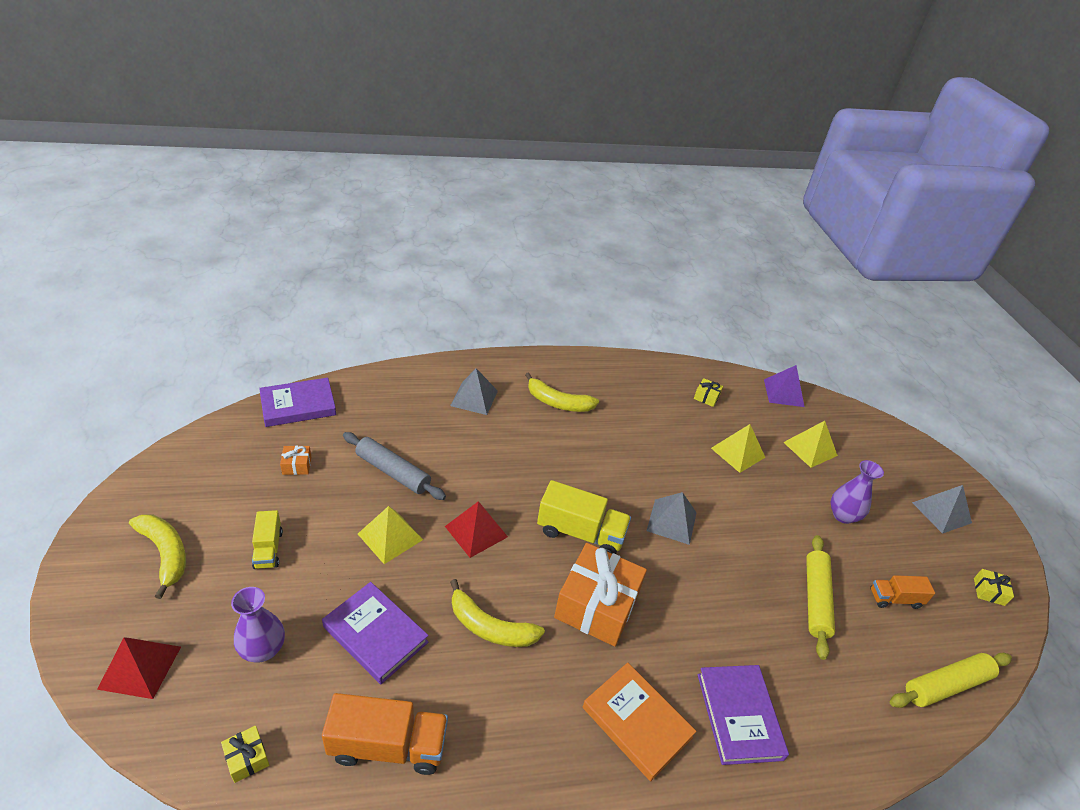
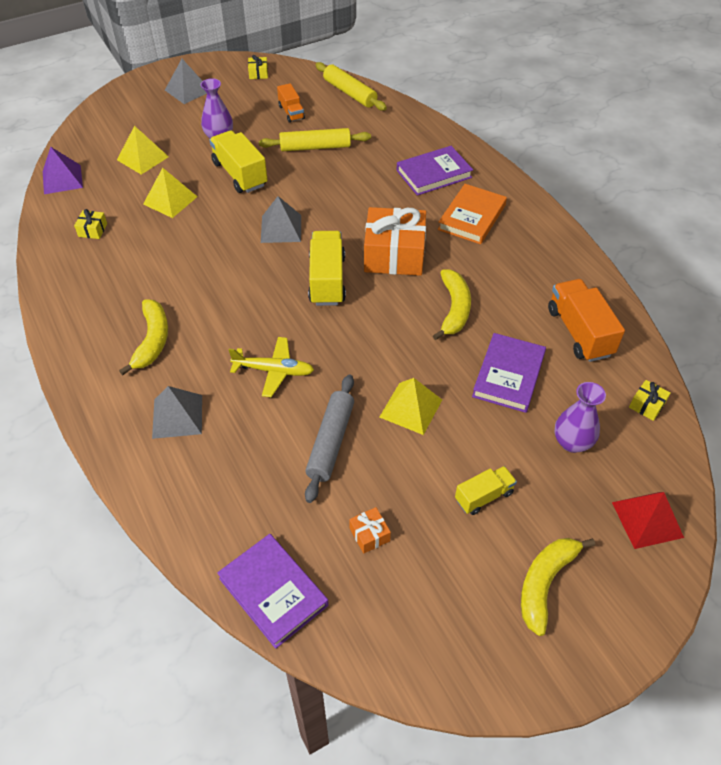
camera: 105 degrees left, 10 degrees up
(476, 531) = (367, 349): red pyramid -> none
(487, 461) = (273, 371): none -> yellow plane
(771, 514) = (240, 174): none -> yellow truck

